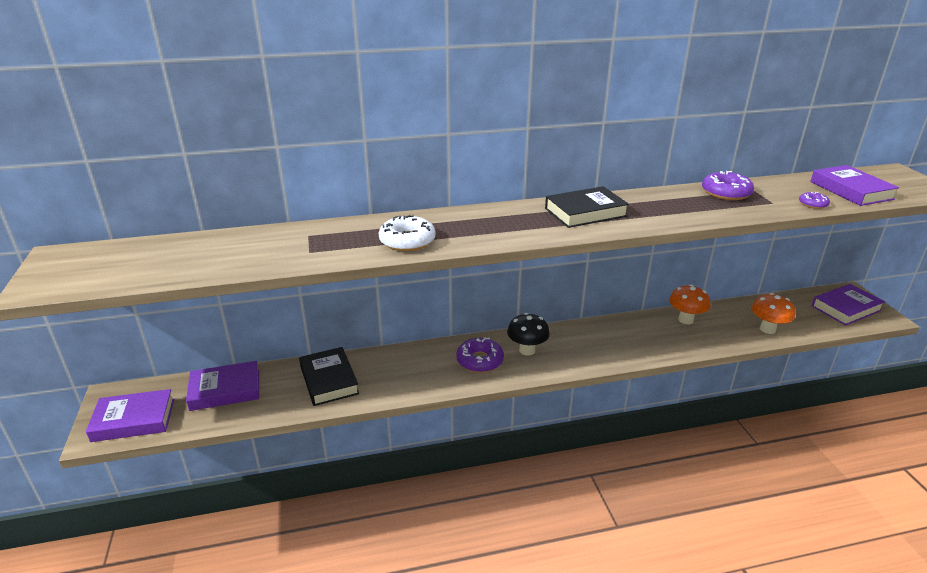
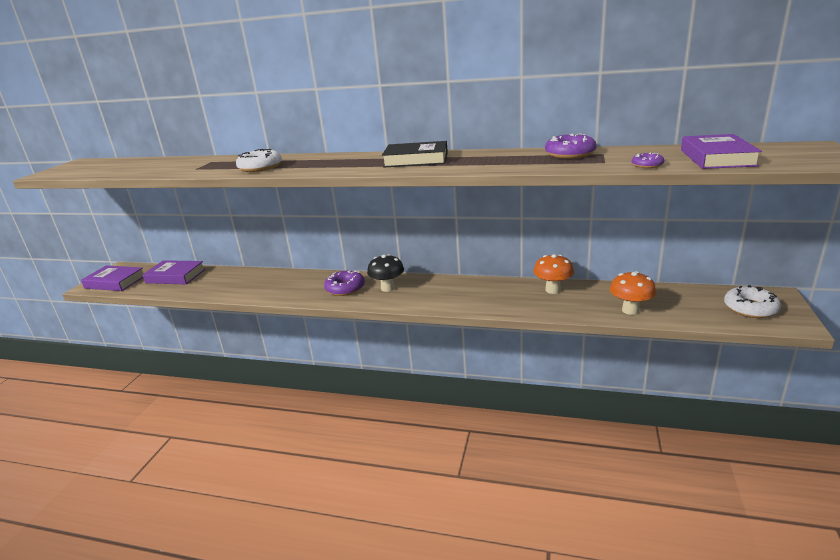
camera: 30 degrees right, 5 degrees down
(329, 380) = (236, 282): black book -> none
(846, 308) = (750, 308): purple book -> white donut

